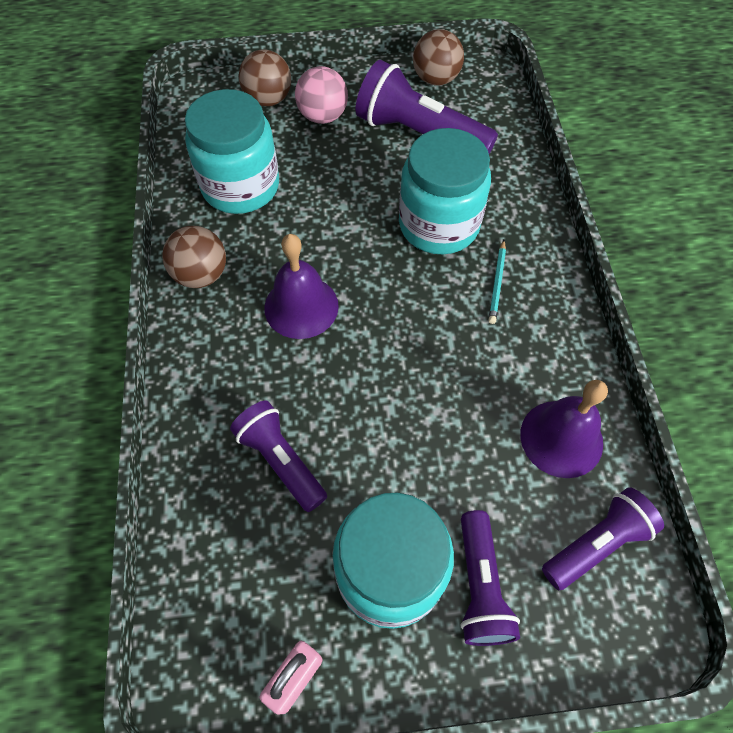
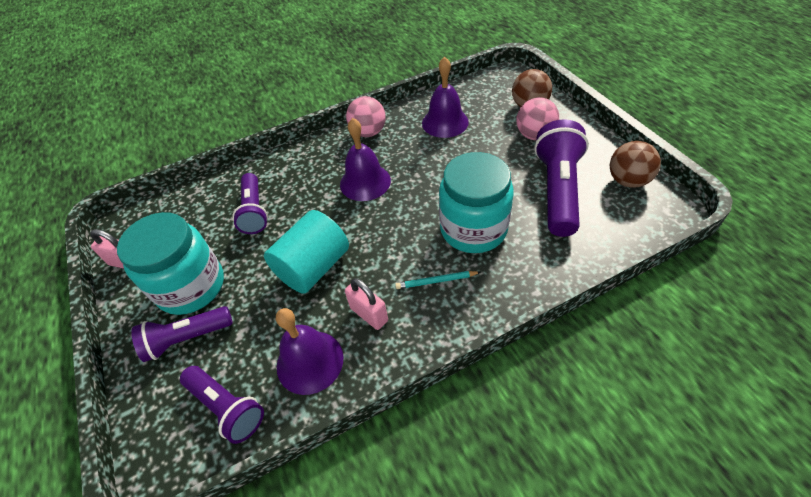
camera: 75 degrees right, 10 degrees down
(201, 275) = (368, 132): brown ball -> pink ball
(240, 186) = (445, 122): turquoise jar -> purple bell
(281, 460) = (254, 211): purple flashlight -> purple flashlight turned 135 degrees clockwise
(423, 403) = (313, 267): none -> turquoise cylinder
(518, 361) = (369, 314): none -> pink padlock

